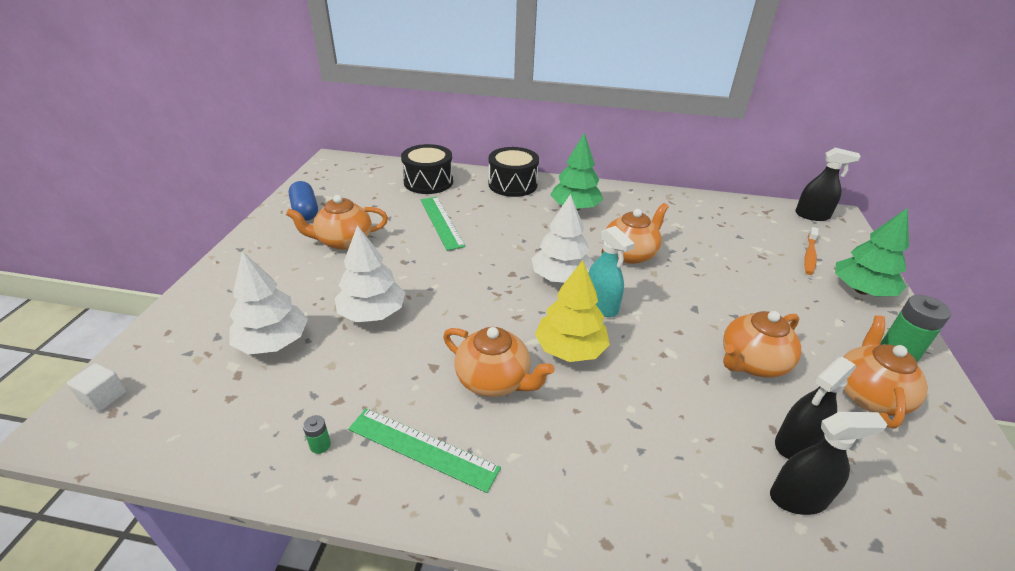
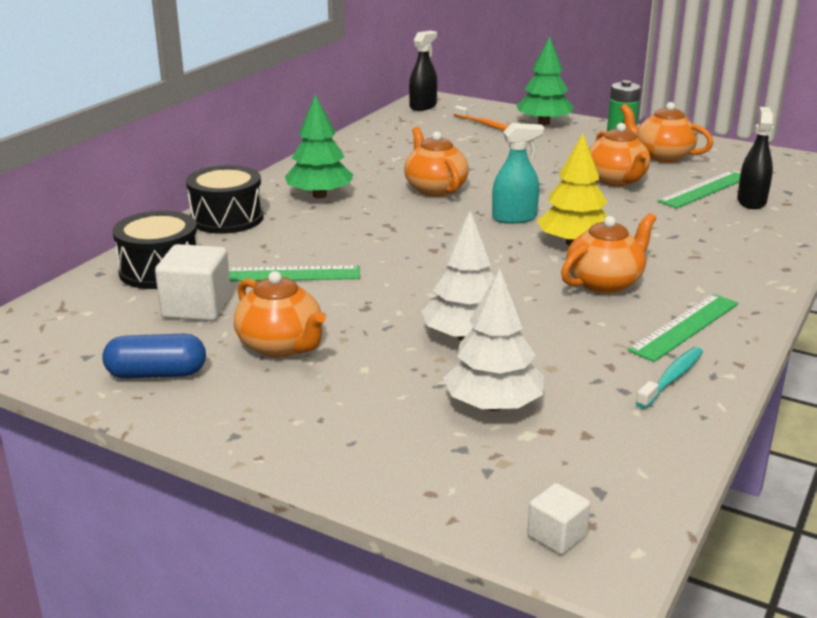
camera: 70 degrees left, 10 degrees down
(320, 445) = (671, 378): green battery -> turquoise toothbrush
(343, 241) = (281, 346): orange teapot -> orange teapot turned 45 degrees counterclockwise
(385, 203) = (197, 307): none -> white cube
(561, 277) = (456, 227): white tree -> none
(795, 443) = (704, 189): black spray bottle -> green ruler

